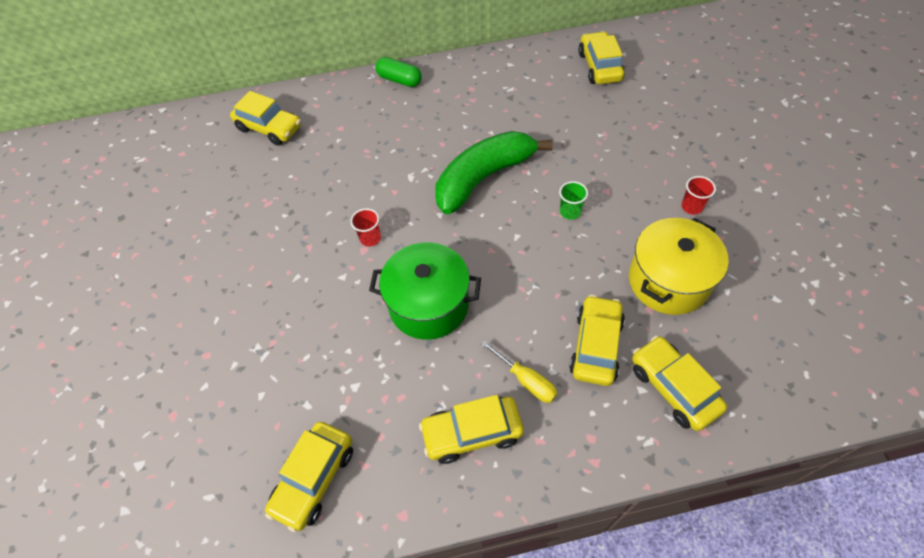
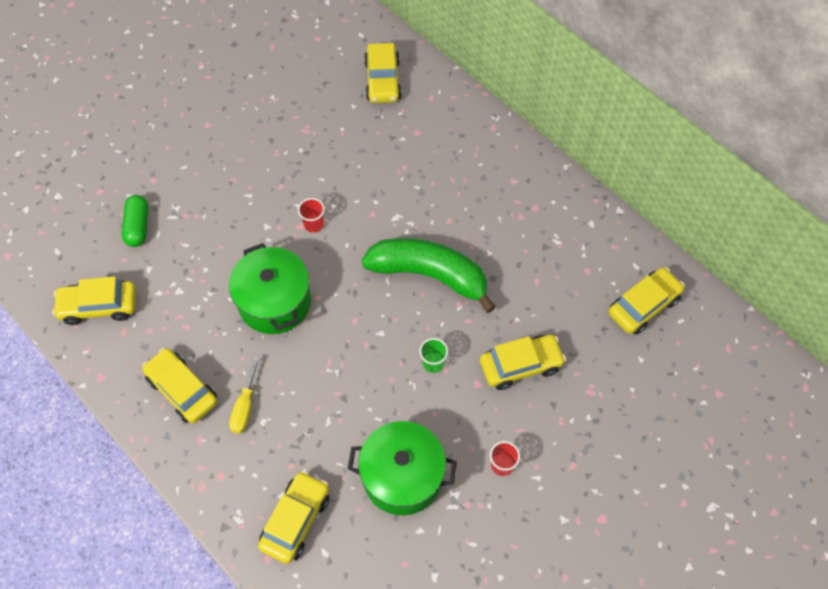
camera: 55 degrees right, 5 degrees up
(399, 80) = (505, 143): green capsule -> green capsule (138, 226)
(595, 346) = (303, 444): yellow car -> yellow car (520, 365)
(668, 281) = (402, 476): yellow pot -> green pot

